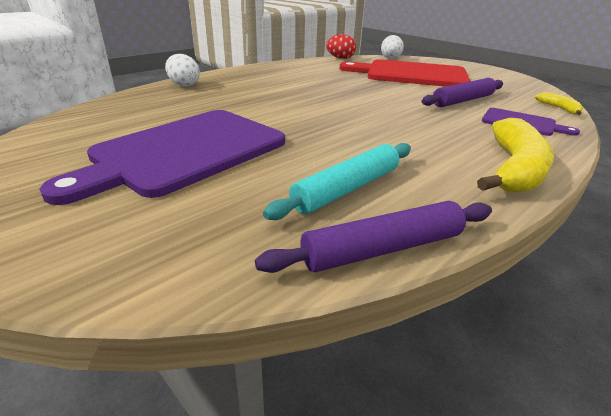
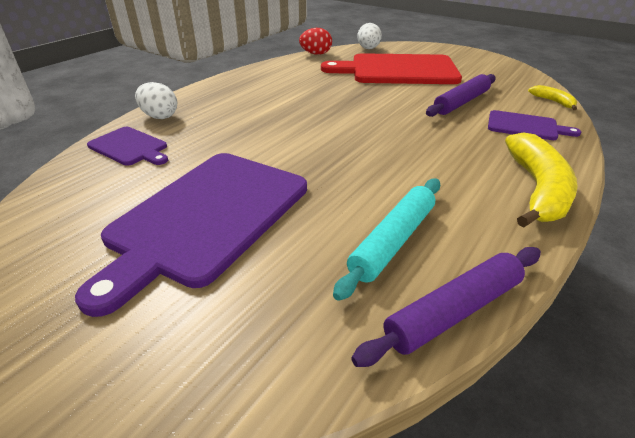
camera: 10 degrees left, 5 degrees up
(148, 101) = (130, 147): none -> purple cutting board

